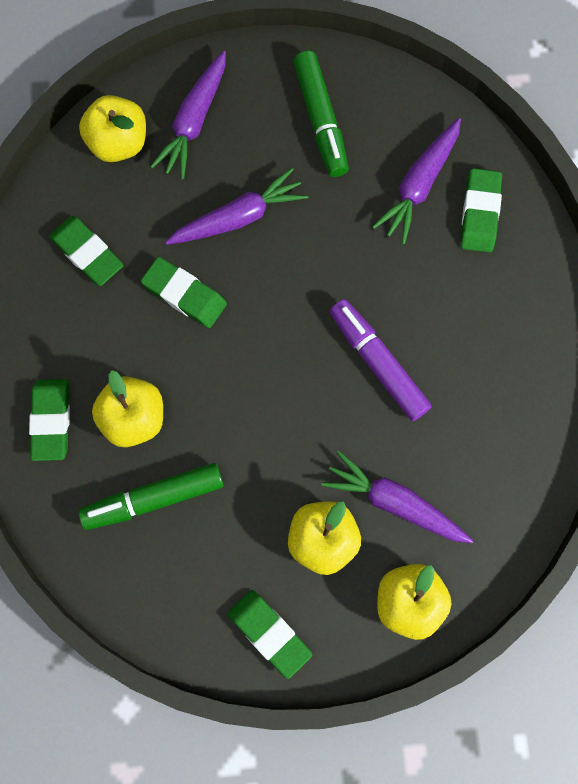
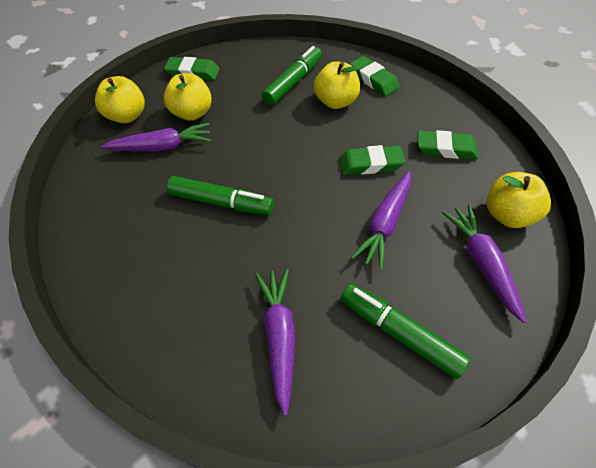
camera: 145 degrees right, 20 degrees down
(378, 363) = (221, 202): purple marker -> green marker
(479, 213) = (214, 349): green eraser -> none

